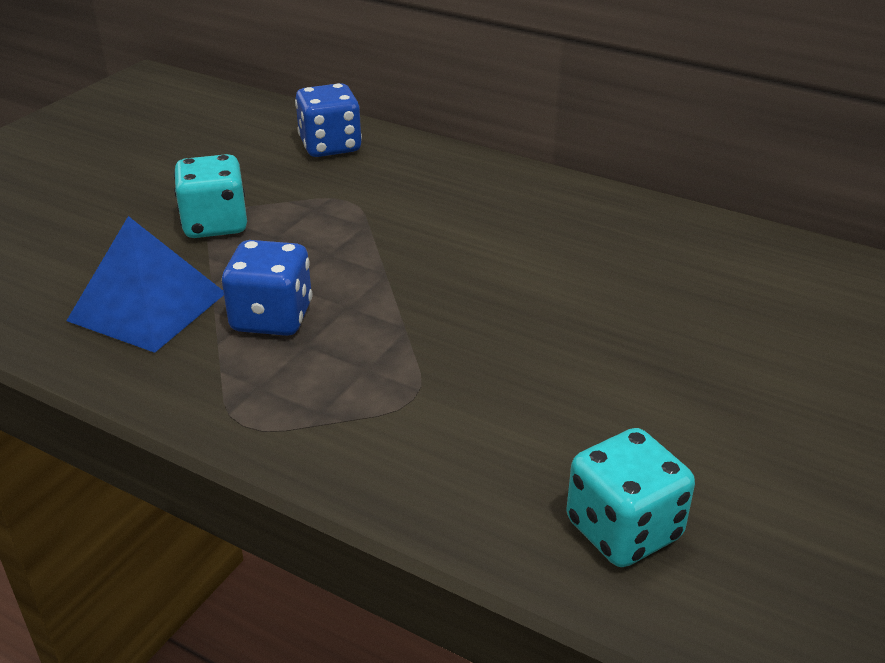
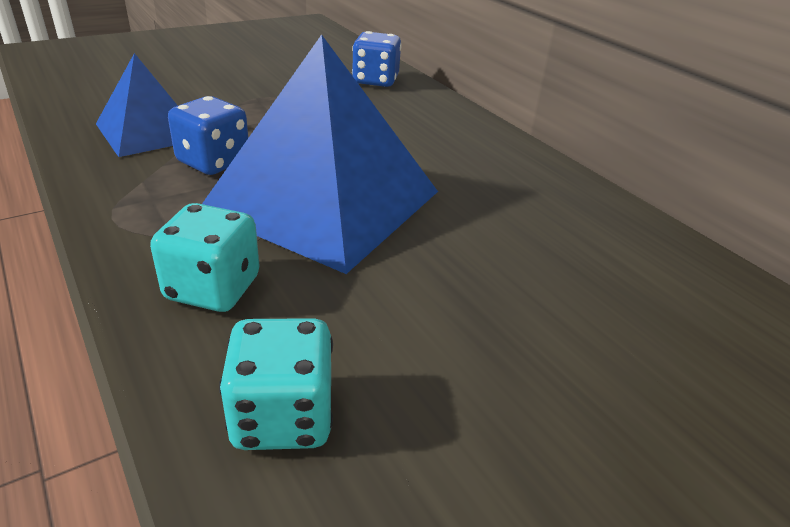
camera: 25 degrees right, 0 degrees up
(215, 224) = (249, 101): turquoise dice -> turquoise dice (213, 288)
(438, 319) = (323, 200): none -> blue pyramid

